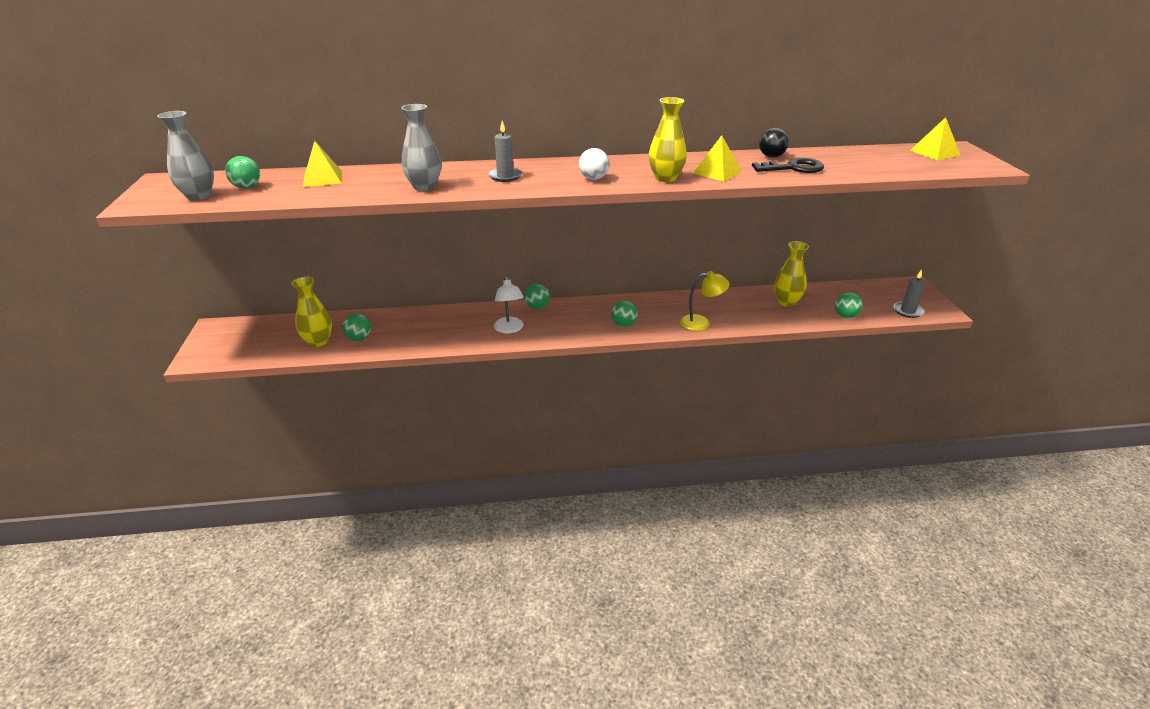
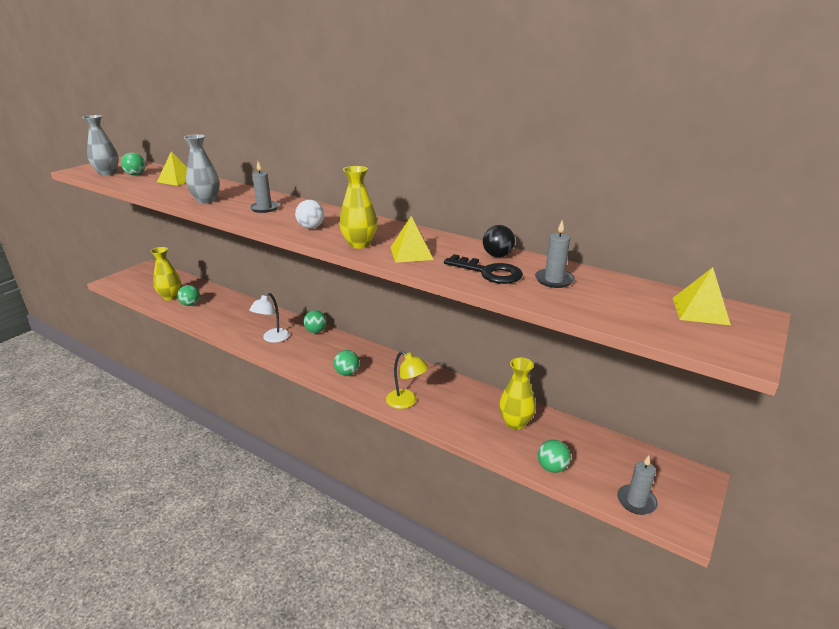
camera: 40 degrees right, 5 degrees down
(837, 160) = (554, 280): none -> grey candle

